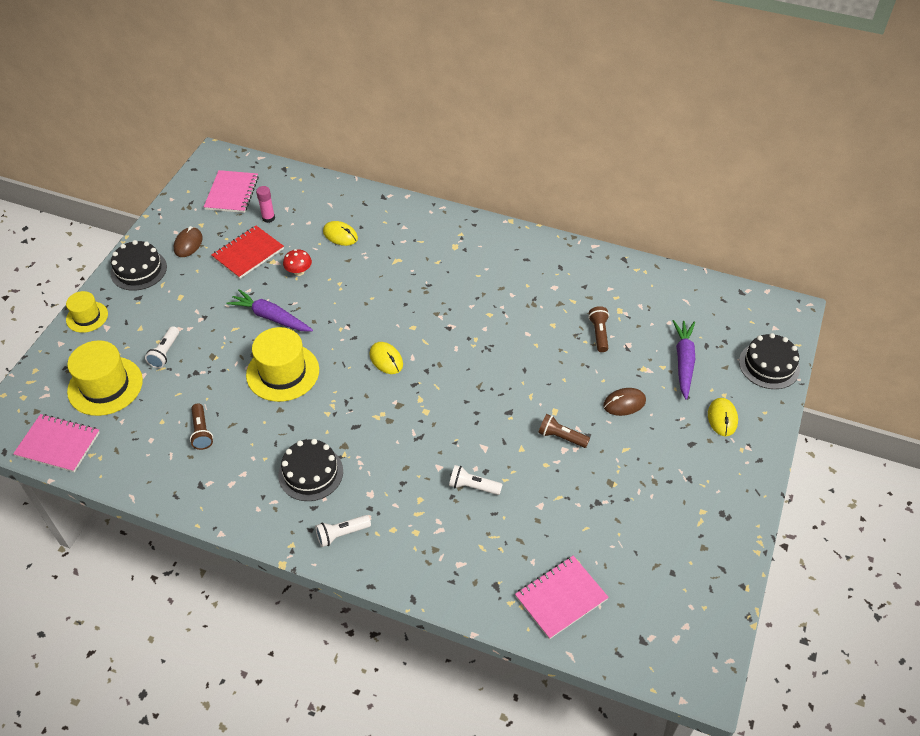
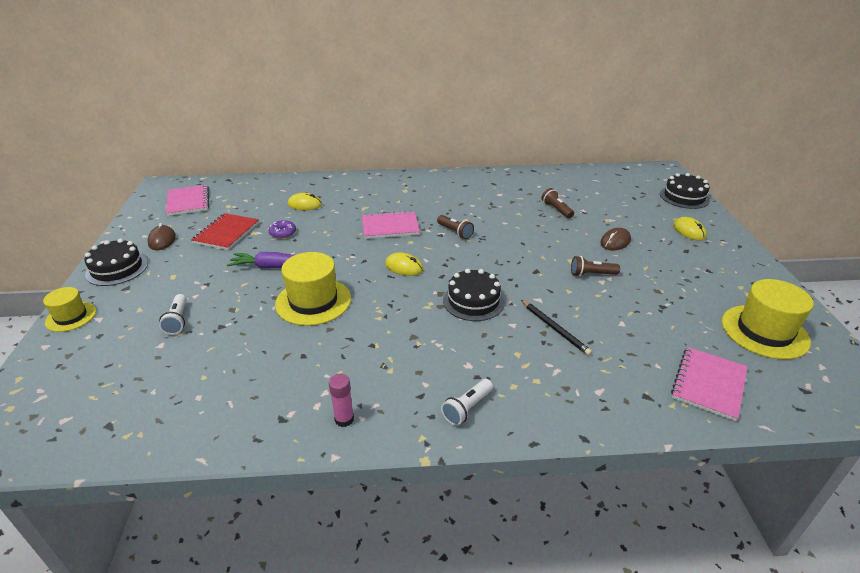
camera: 25 degrees left, 15 degrees down
(58, 444) = (76, 439): pink notebook -> pink notebook (390, 226)
(105, 386) = (118, 366): yellow hat -> yellow hat (764, 331)
(201, 432) = (255, 371): brown flashlight -> brown flashlight (455, 232)
(268, 218) = (232, 208): pink glue stick -> pink glue stick (344, 419)
(299, 272) = (283, 233): red mushroom -> purple donut
(310, 473) = (396, 368): black cake -> black cake (473, 301)
(473, 486) = (555, 329): white flashlight -> black pencil
(683, 362) = (629, 209): purple carrot -> none

